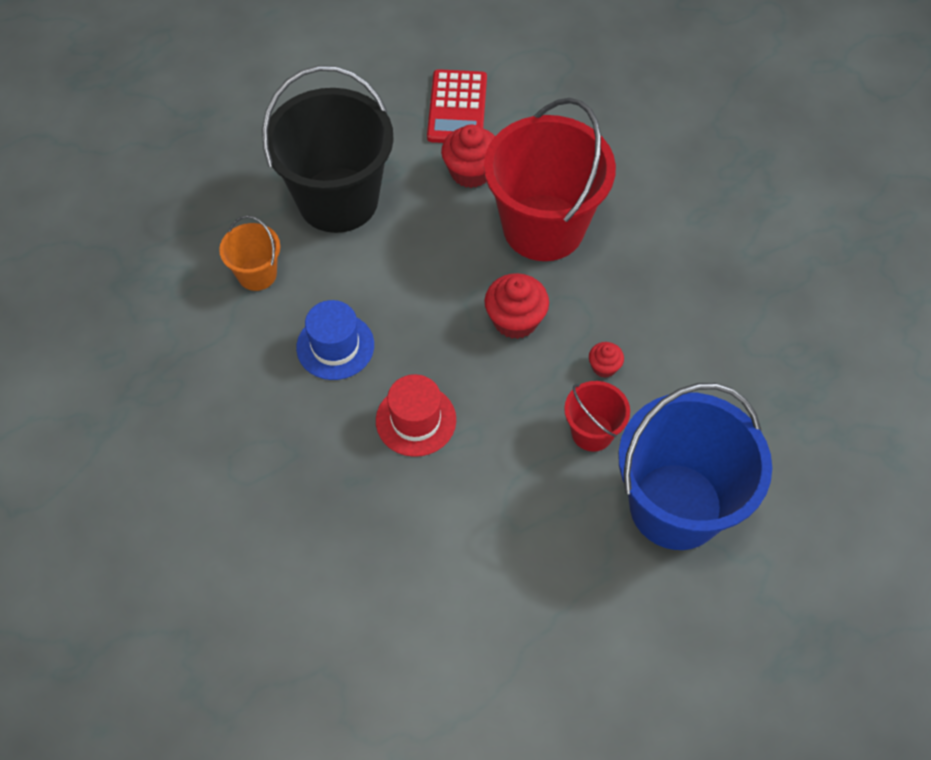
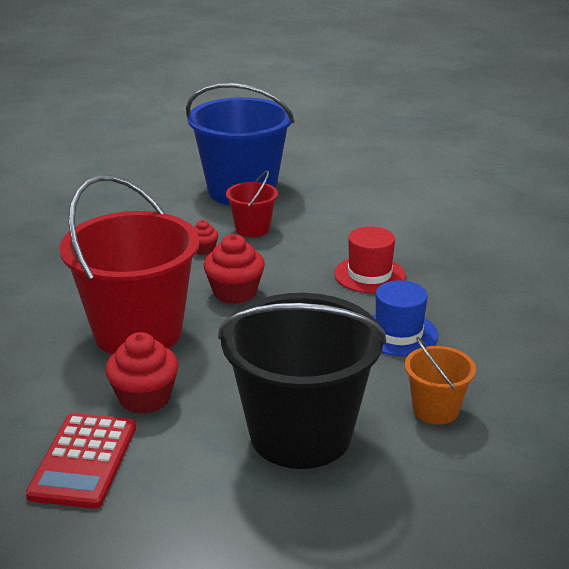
camera: 145 degrees left, 30 degrees down
(457, 108) = (83, 461): red calculator -> red calculator turned 150 degrees clockwise

